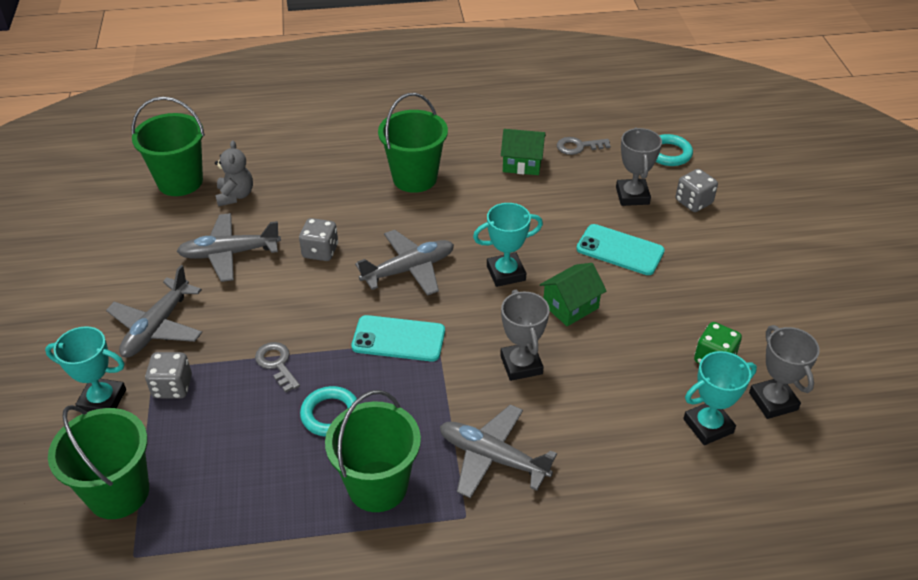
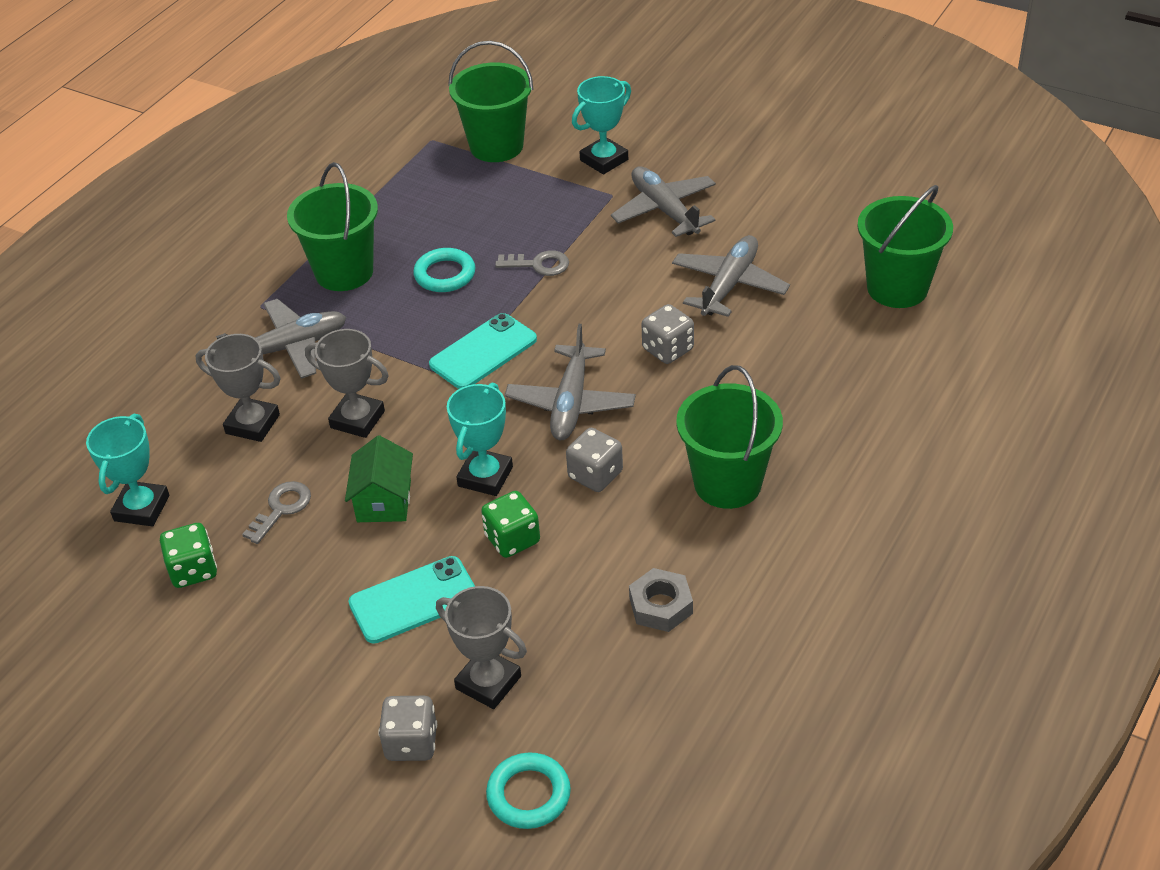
camera: 130 degrees right, 0 degrees up
(172, 387) = (578, 199): grey dice -> grey dice (595, 475)
(235, 195) = (830, 321): grey teddy bear -> none
(522, 164) = (661, 606): green house -> grey nut
(538, 236) = (512, 539): none -> green dice
(578, 146) = (641, 693): grey key -> grey key (281, 509)
(773, 401) = (101, 578): grey trophy -> grey trophy (252, 424)

